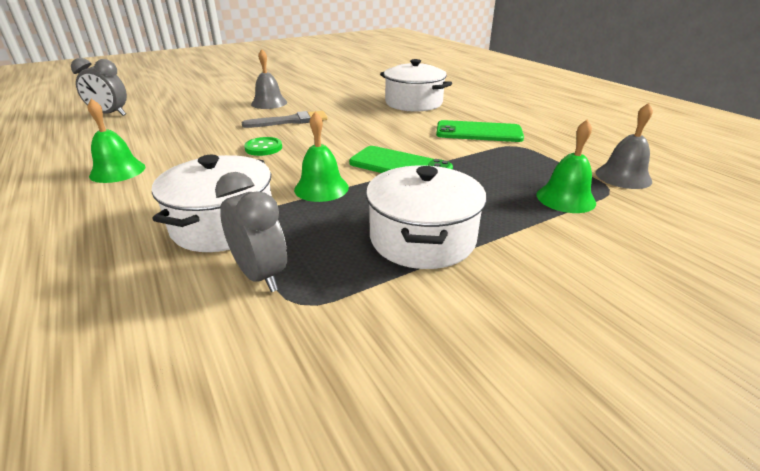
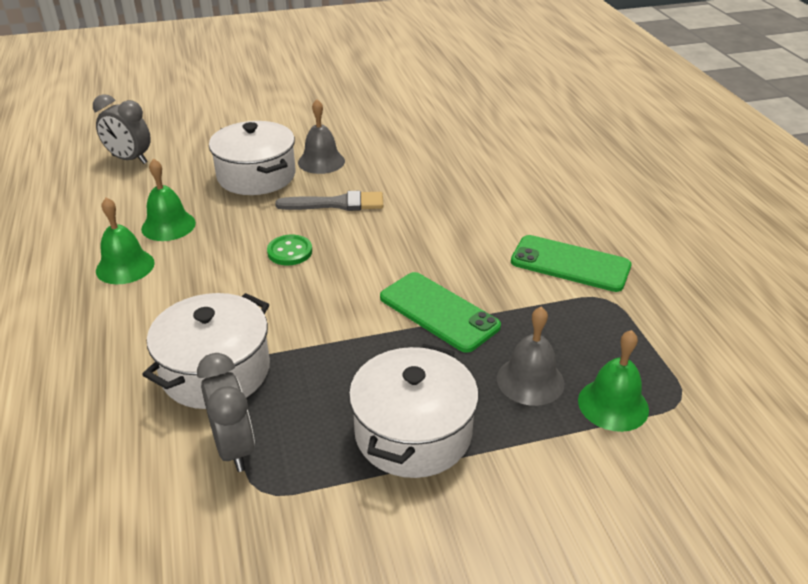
camera: 15 degrees right, 5 degrees up
(321, 188) = (333, 334): green bell -> green bell (168, 225)
(413, 103) = (511, 188): white pot -> white pot (256, 176)
(623, 176) = (714, 381): grey bell -> grey bell (530, 380)

